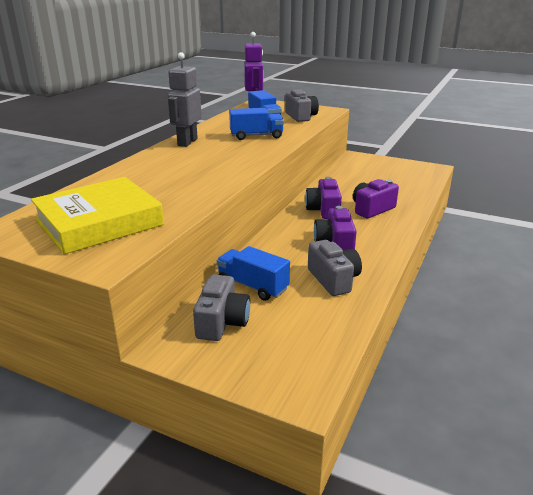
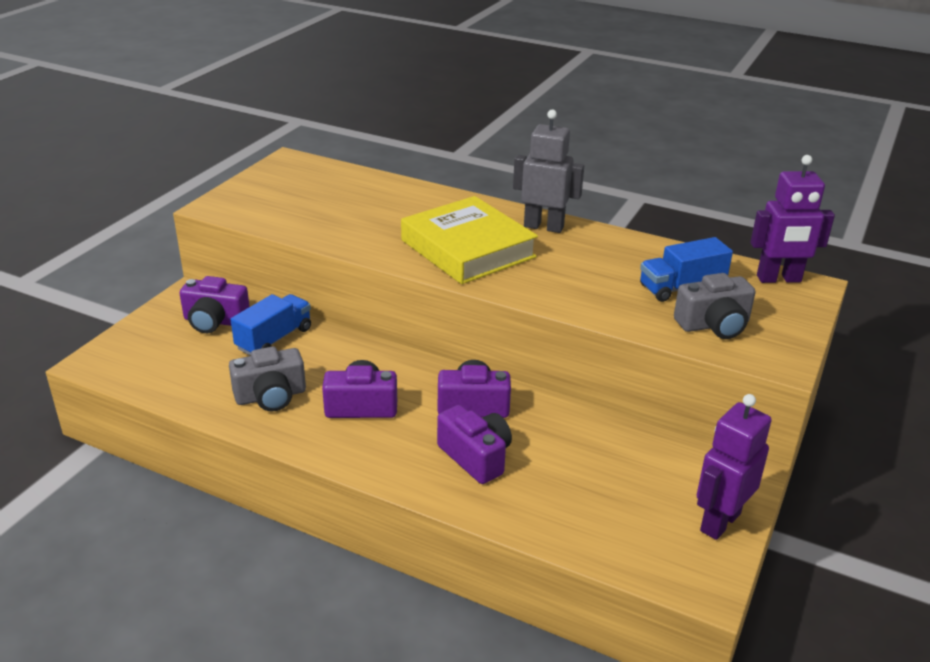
camera: 90 degrees right, 5 degrees up
(99, 222) = (295, 196): yellow book -> yellow book (467, 249)
(222, 322) = (215, 321): grey camera -> purple camera
(256, 136) = (581, 278): blue truck -> none
(392, 163) = (719, 522): none -> purple robot

